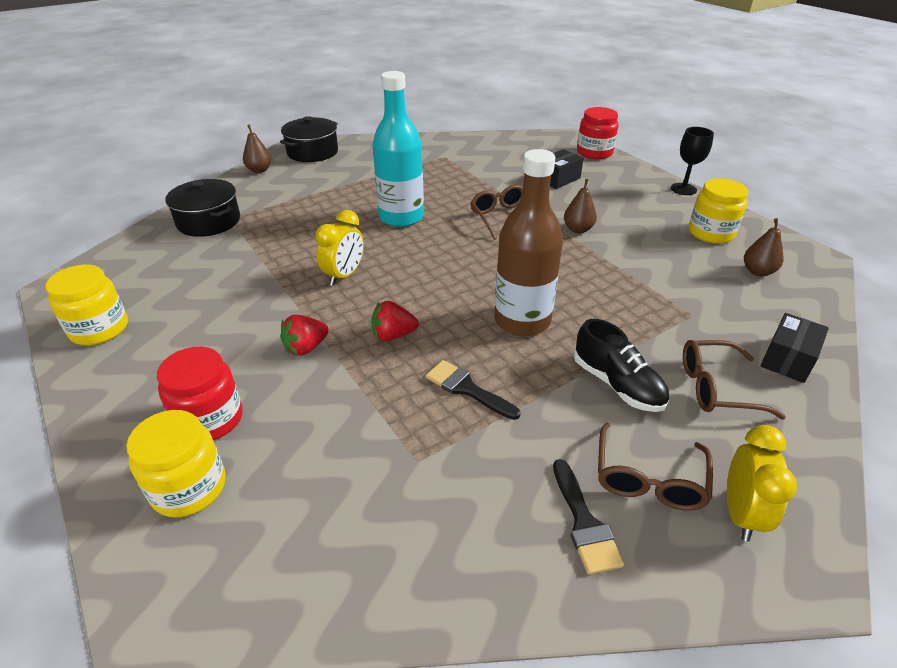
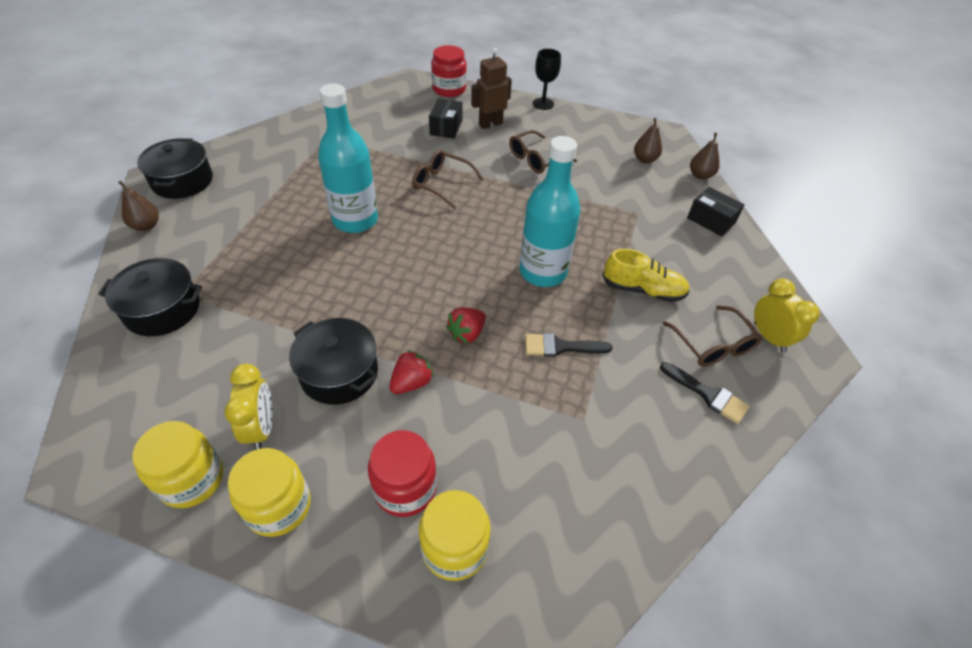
camera: 40 degrees left, 10 degrees up
(264, 313) = (339, 373): none -> black pot
(306, 348) = (411, 383): red strawberry -> red strawberry turned 150 degrees counterclockwise
(344, 275) = (368, 301): yellow clock -> yellow clock (261, 428)
(522, 320) = (543, 272): brown bottle -> turquoise bottle
(578, 229) = (505, 172): brown pear -> brown pear (700, 175)
(606, 189) = (490, 124): none -> brown robot
(617, 384) = (643, 290): black shoe -> yellow shoe
(711, 233) = (593, 138): yellow jar -> yellow jar (279, 506)
(716, 387) = (693, 261): brown glasses -> brown glasses (536, 159)
(787, 359) = (711, 220): black box -> black box turned 45 degrees counterclockwise

